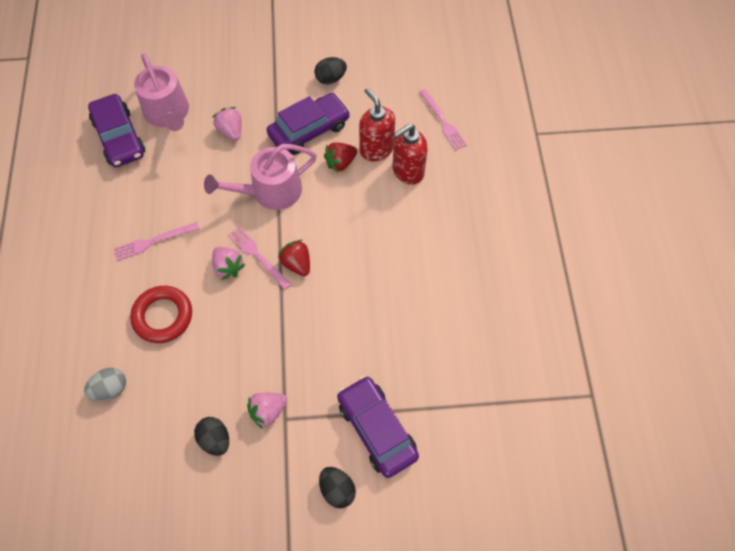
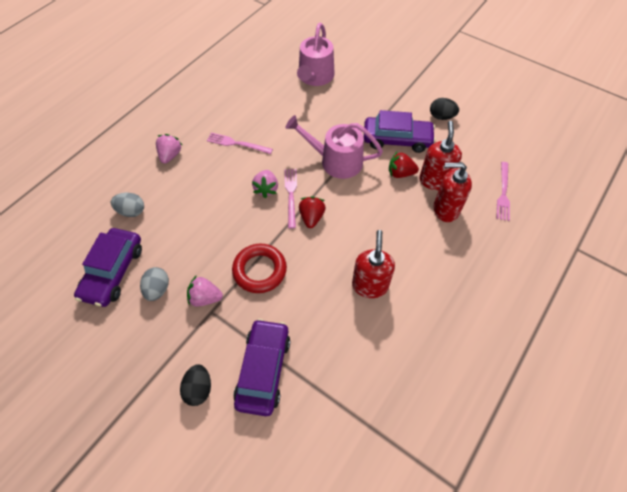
camera: 40 degrees right, 5 degrees down
(119, 137) = (274, 73): purple car -> purple car (113, 272)
(163, 316) = (200, 191): red ring -> red ring (259, 270)
(215, 439) = (158, 289): black egg -> grey egg
(231, 131) = (344, 109): pink strawberry -> pink strawberry (170, 155)
(401, 288) = (370, 285): none -> red soap dispenser

